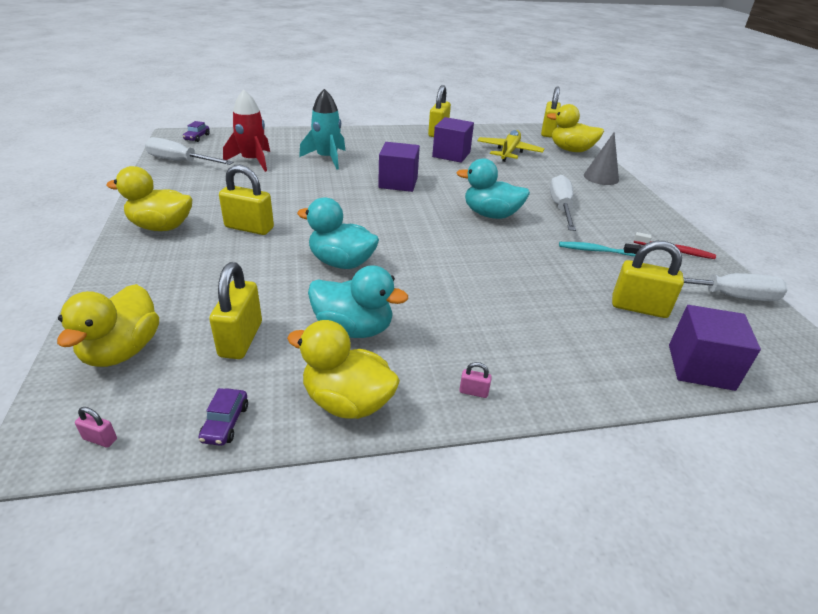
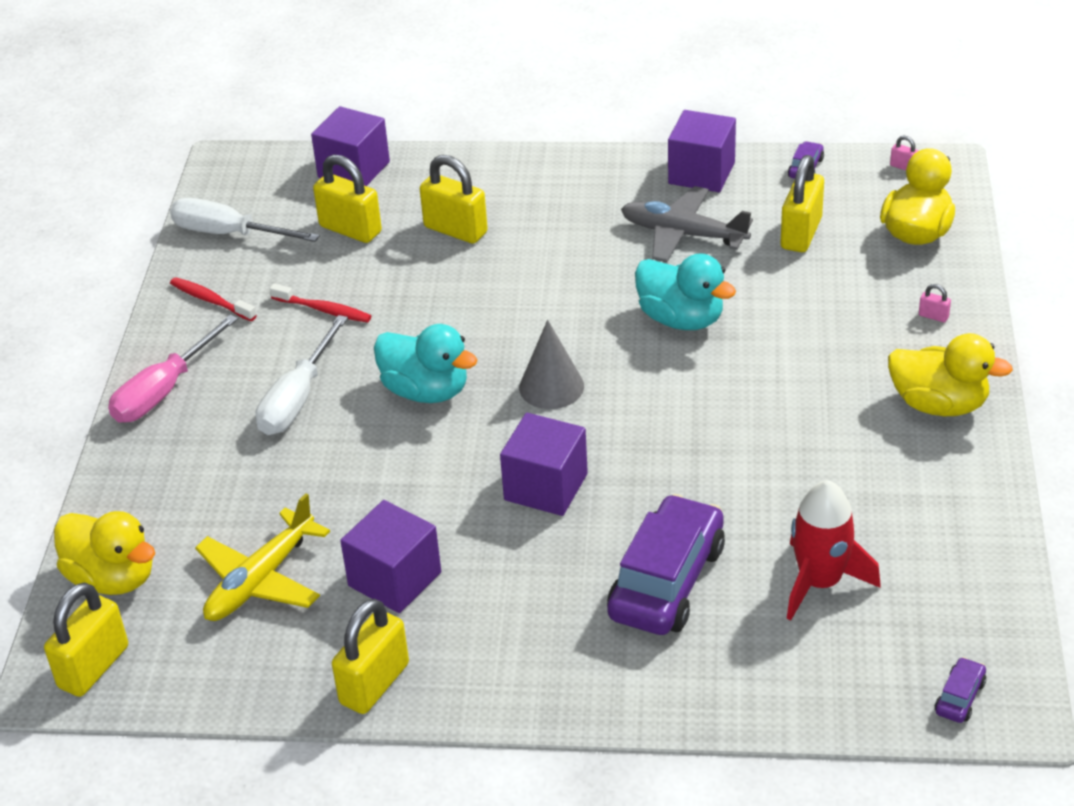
camera: 160 degrees left, 5 degrees up
(180, 161) = (965, 590): white screwdriver -> none
(249, 228) = (808, 392): yellow padlock -> yellow padlock (455, 230)
(327, 158) = (666, 581): turquoise rocket -> purple car
(347, 402) = (701, 173): yellow duck -> purple cube
(353, 329) = (683, 234): turquoise duck -> grey plane
(473, 392) = (586, 170): pink padlock -> pink padlock (933, 316)
(595, 250) = (324, 310): turquoise toothbrush -> red toothbrush
(601, 177) = (145, 474): grey cone -> grey cone (551, 387)
(637, 206) = (164, 391): none -> pink screwdriver

